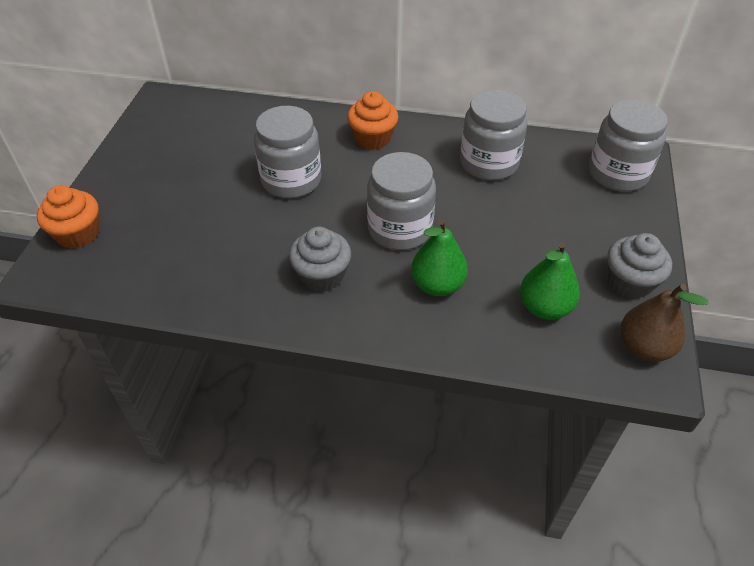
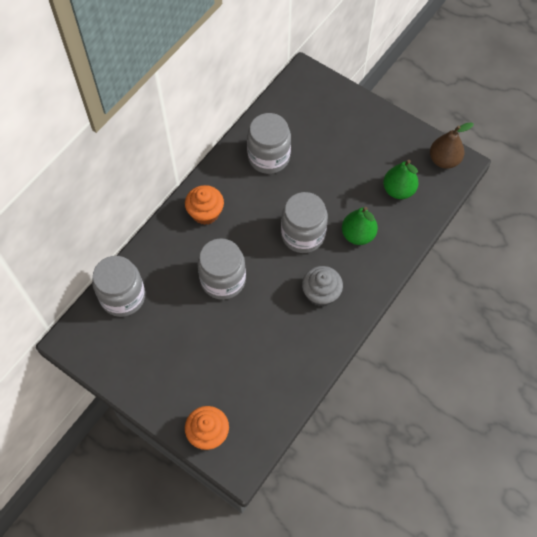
camera: 65 degrees left, 15 degrees up
(618, 174) = (315, 94): grey jar -> grey jar (123, 296)
(630, 282) = (400, 140): grey cupcake -> none

